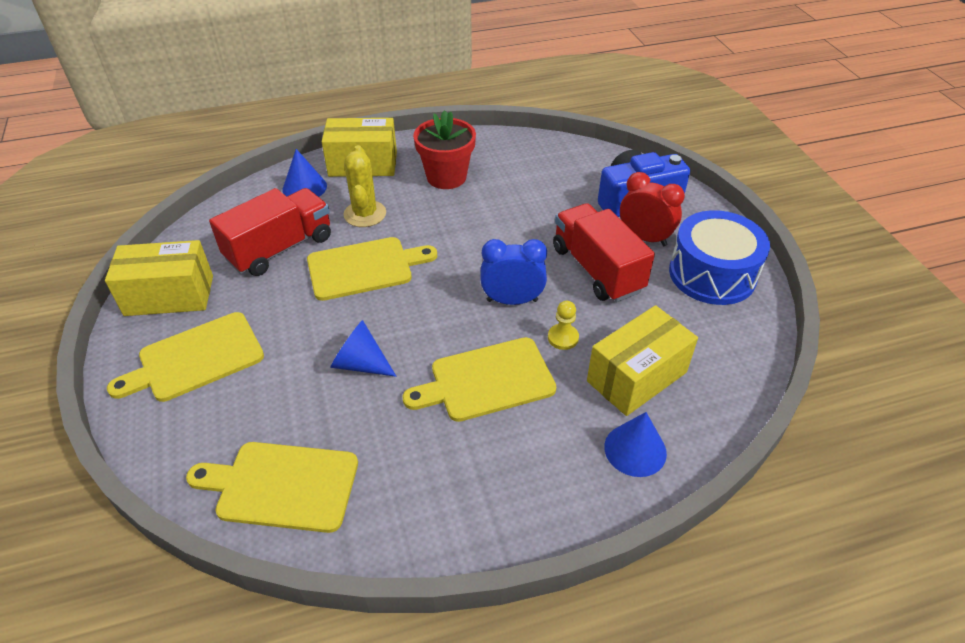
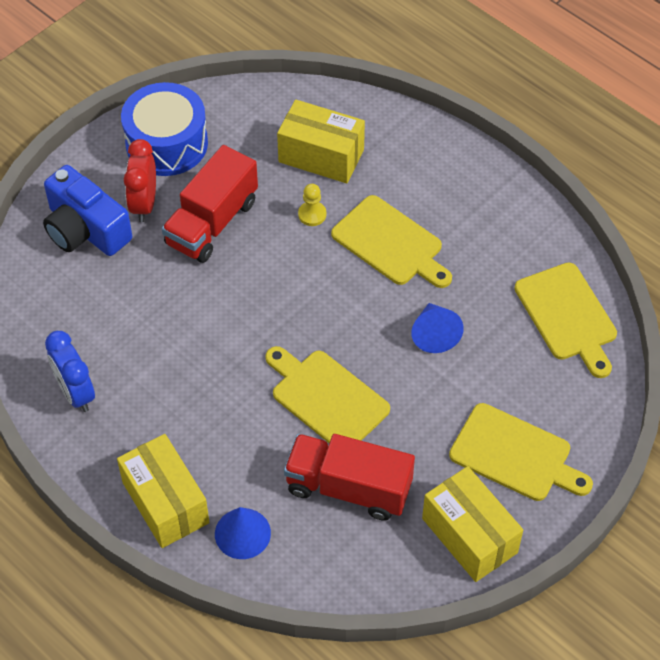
camera: 120 degrees left, 10 degrees up
(365, 214) = (250, 446): yellow cactus -> none
(446, 177) = (142, 407): red flower pot -> none
(512, 300) = (292, 266): blue clock -> blue clock (76, 393)
(635, 449) = (389, 136): blue cone -> none

